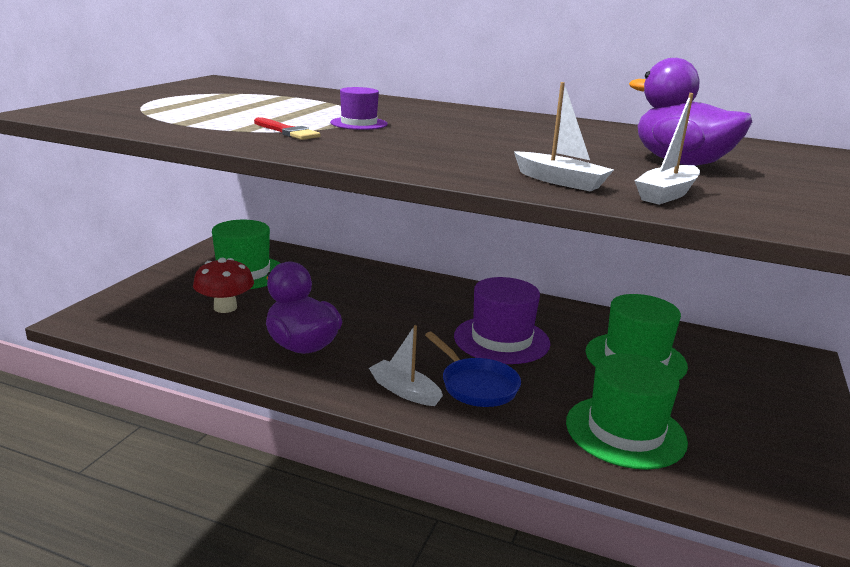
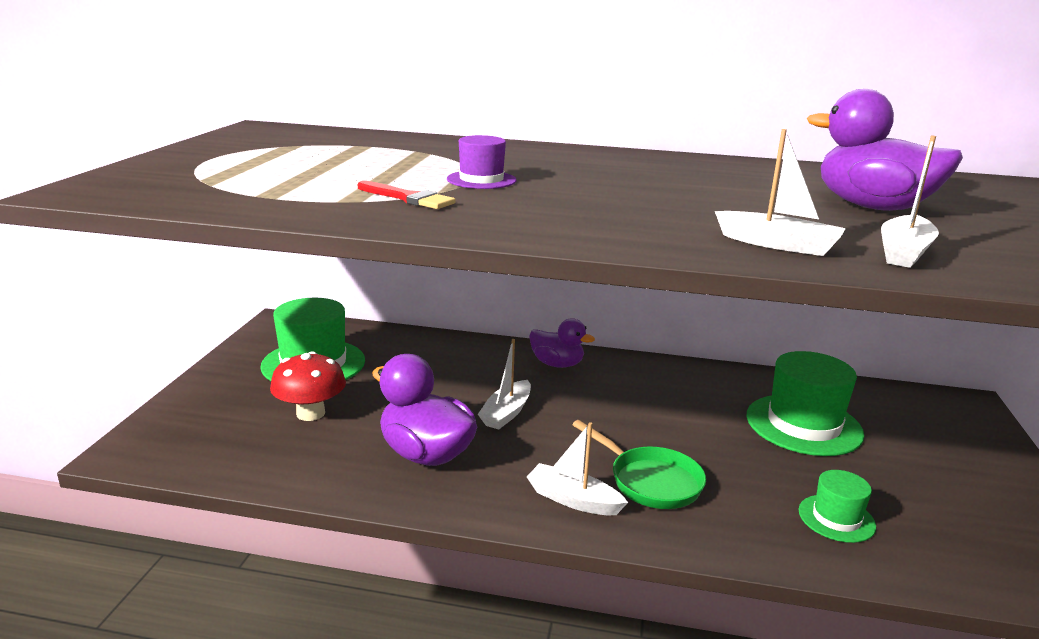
camera: 10 degrees left, 0 degrees up
(381, 323) = (506, 413): none -> white boat
(441, 292) = (557, 364): none -> purple duck
(476, 385) = (650, 481): blue pan -> green pan
(501, 340) = (651, 418): purple hat -> none
(625, 431) = (836, 518): green hat -> green hat, size x0.54

